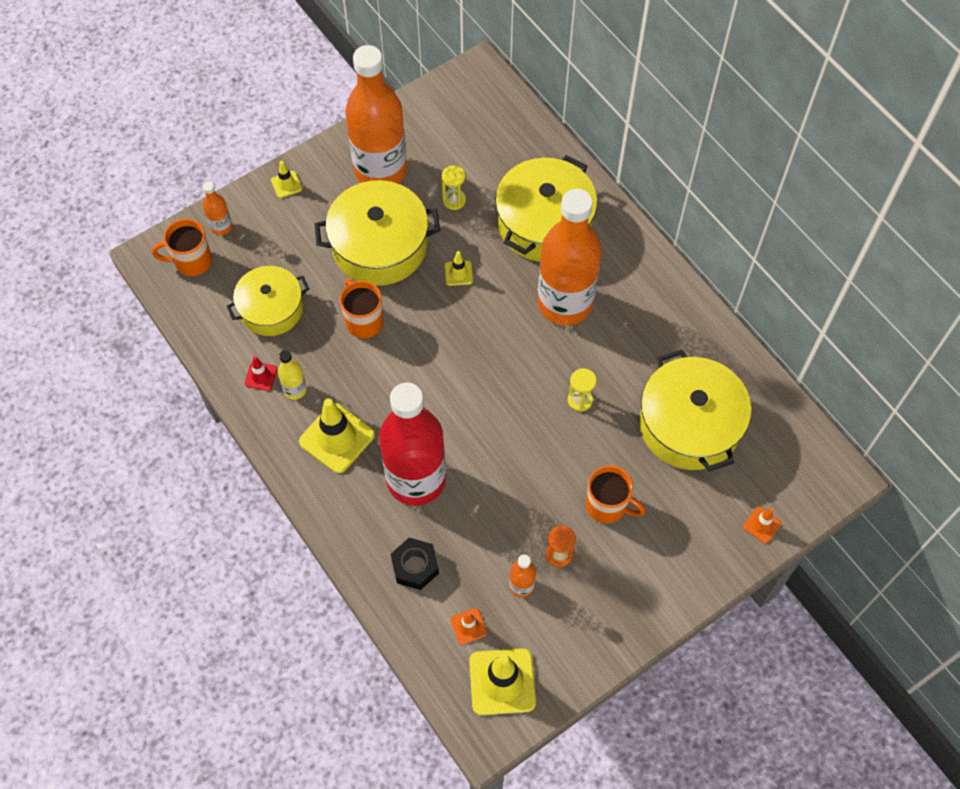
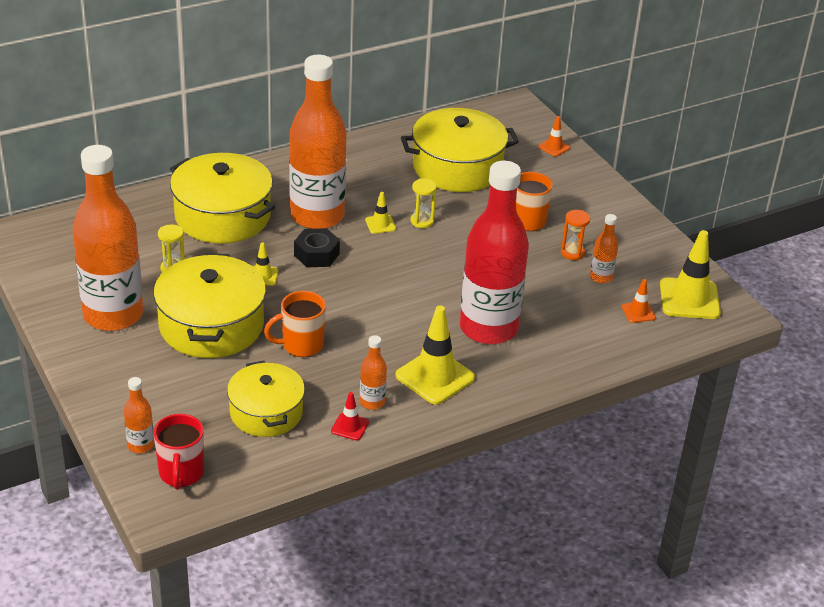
camera: 85 degrees left, 25 degrees down
(192, 261) = (181, 474): orange mug -> red mug
(286, 184) = (102, 387): yellow traffic cone -> yellow traffic cone (380, 224)
(295, 390) = (372, 402): yellow bottle -> orange bottle
(415, 566) = (578, 338): black nut -> black nut (316, 254)

